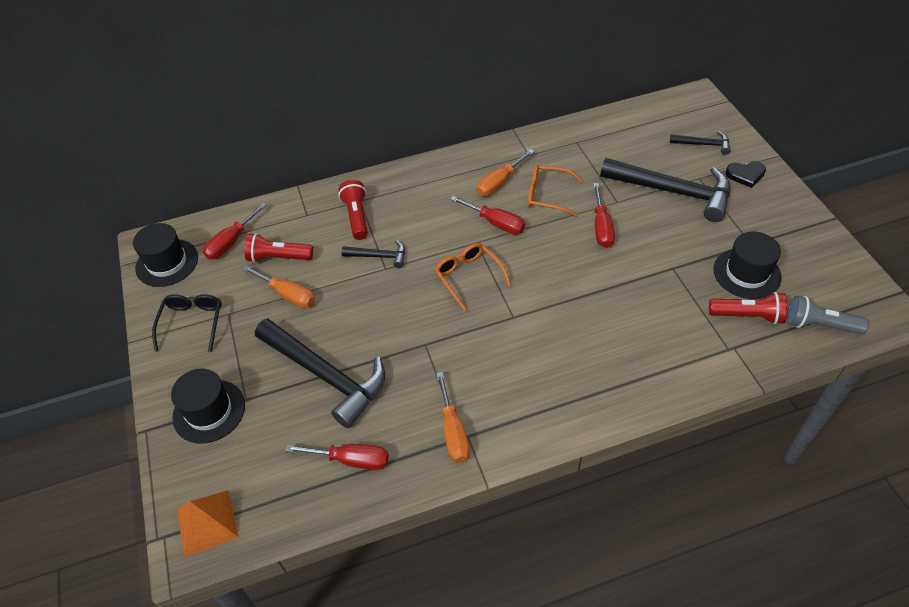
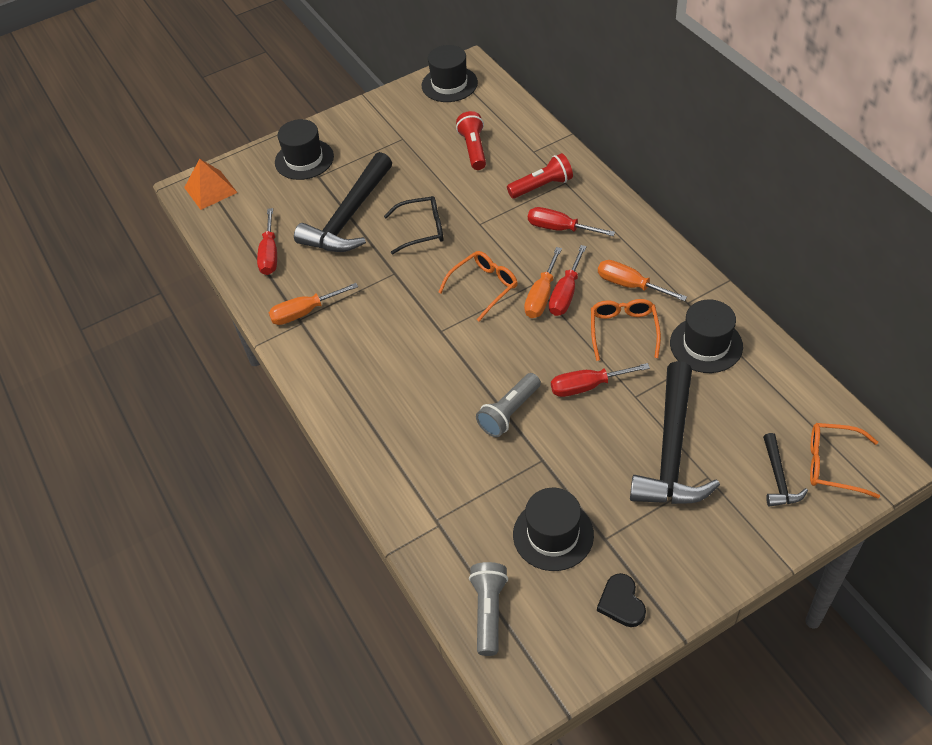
camera: 80 degrees right, 0 degrees up
(192, 323) = (387, 121): black glasses -> black glasses (421, 230)
(231, 242) = (484, 114): red screwdriver -> red screwdriver (559, 228)
(288, 295) = (431, 168): orange screwdriver -> orange screwdriver (541, 296)
(379, 256) = (493, 215): black hammer -> none
(574, 153) = (706, 345): none -> black hat
(620, 281) = (509, 412): none -> grey flashlight
(694, 117) = (833, 464): none -> orange glasses
(745, 175) = (733, 529): black heart -> black heart (621, 602)
(747, 316) = (487, 537): red flashlight -> none

